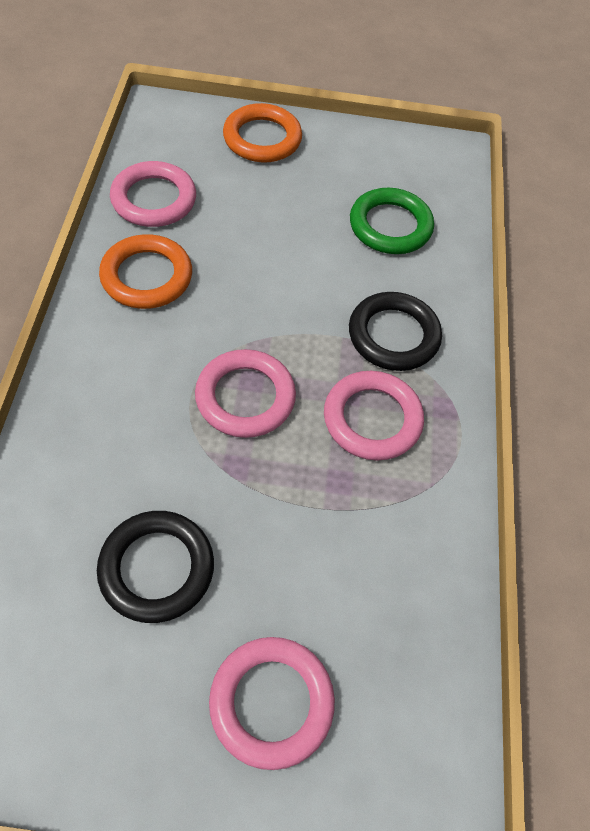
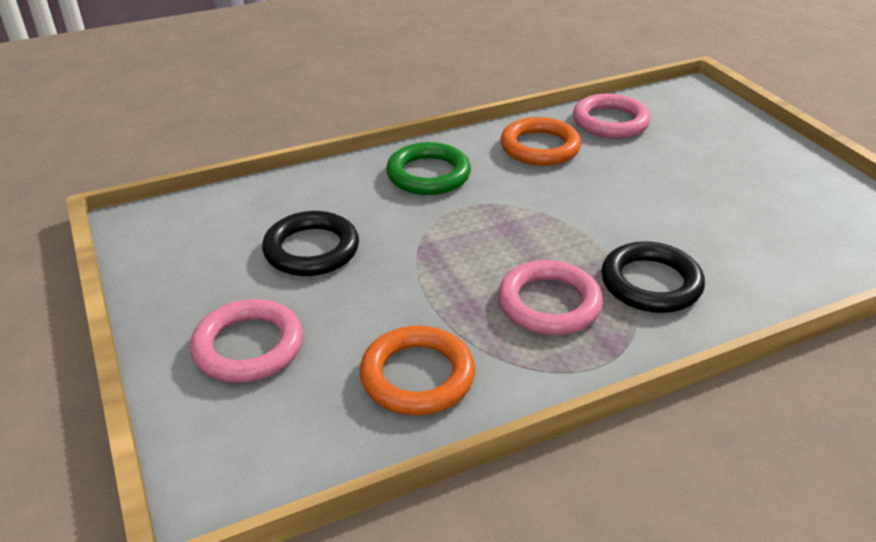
camera: 65 degrees right, 20 degrees down
(245, 397) = (491, 230): pink ring -> none
(262, 138) = (747, 139): orange ring -> orange ring (417, 376)
(390, 226) = (767, 236): green ring -> green ring (428, 174)

